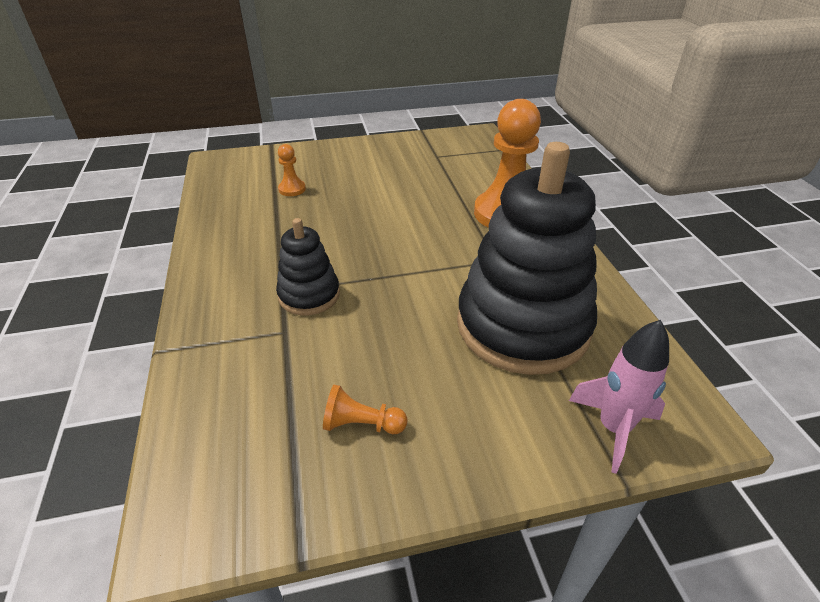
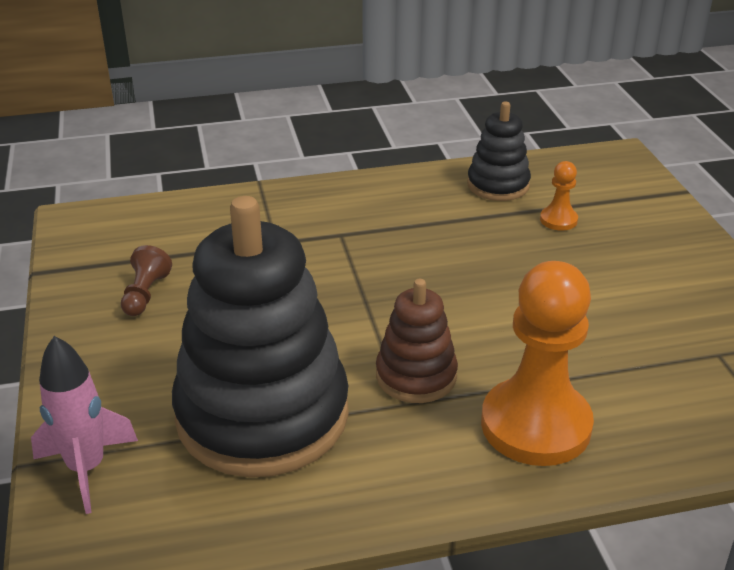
camera: 90 degrees right, 5 degrees down
(309, 295) = (332, 251): black stacking toy -> black stacking toy (498, 185)
(361, 424) = (145, 294): orange pawn -> brown pawn
(468, 254) = (416, 376): none -> brown stacking toy

